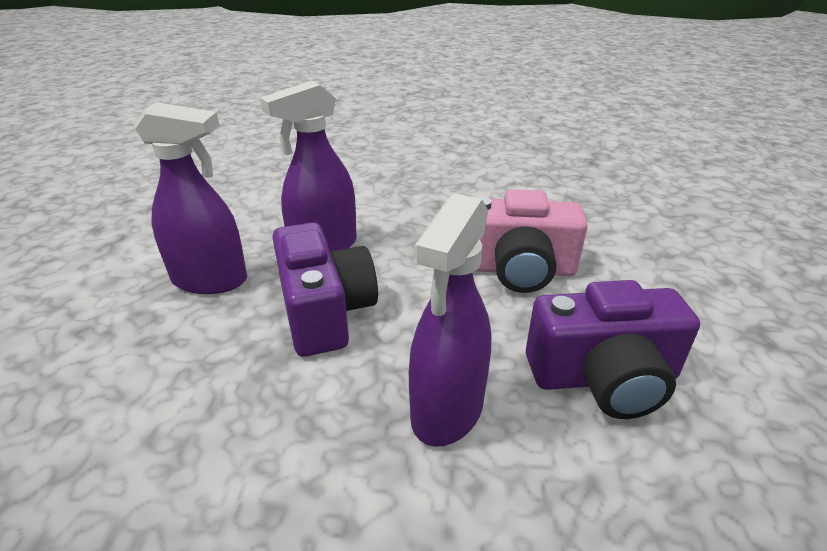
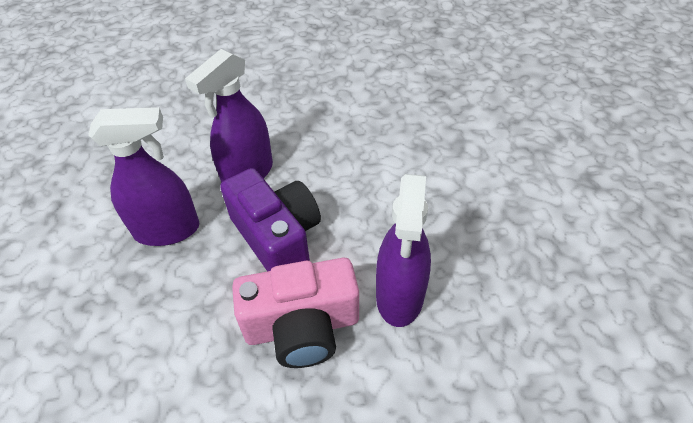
camera: 15 degrees left, 15 degrees up
(518, 269) = (411, 161): pink camera -> pink camera (302, 326)
(603, 378) = (495, 242): purple camera -> none

